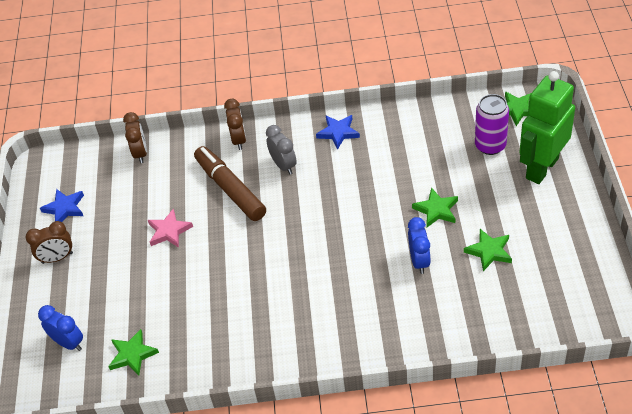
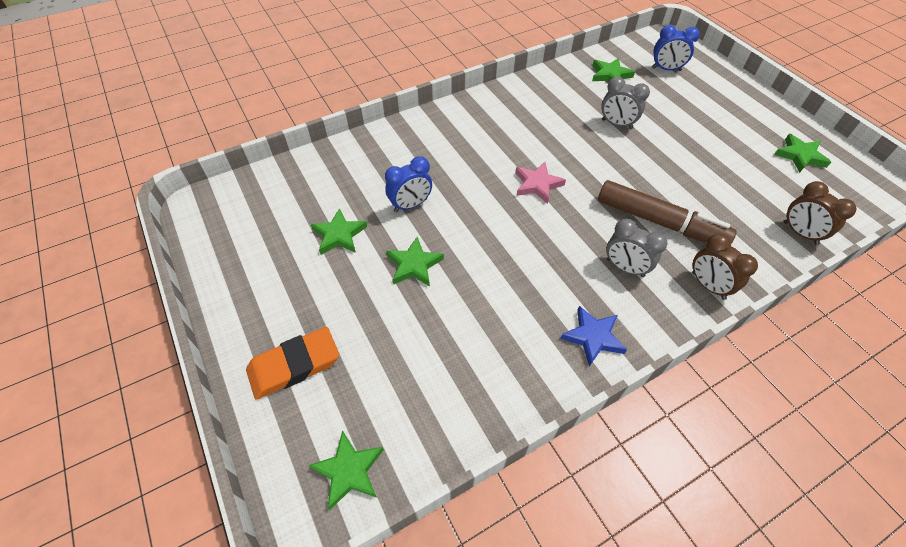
camera: 150 degrees right, 5 degrees up
(57, 258) = (750, 116): brown clock -> none
(64, 208) = (800, 156): blue star -> green star
(169, 231) = (677, 164): pink star -> pink star (537, 184)
(182, 288) = (617, 124): none -> grey clock
(419, 261) = (410, 205): blue clock -> blue clock turned 90 degrees counterclockwise
(490, 145) = (374, 382): purple can -> none
(541, 168) = (294, 365): green robot -> orange eraser

